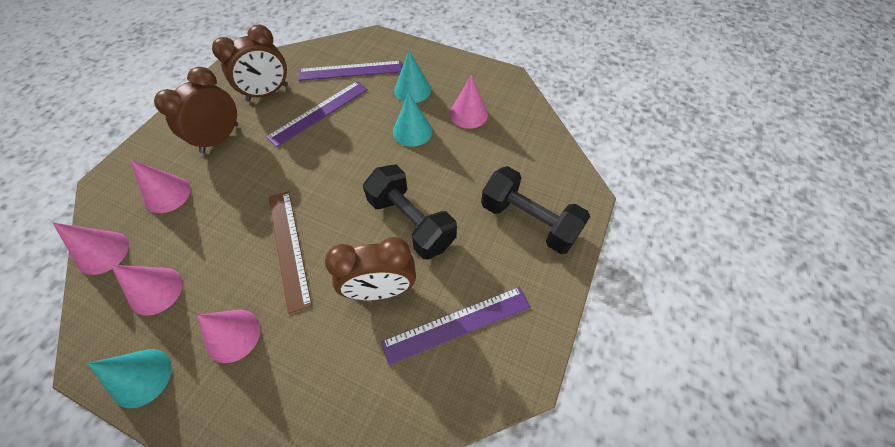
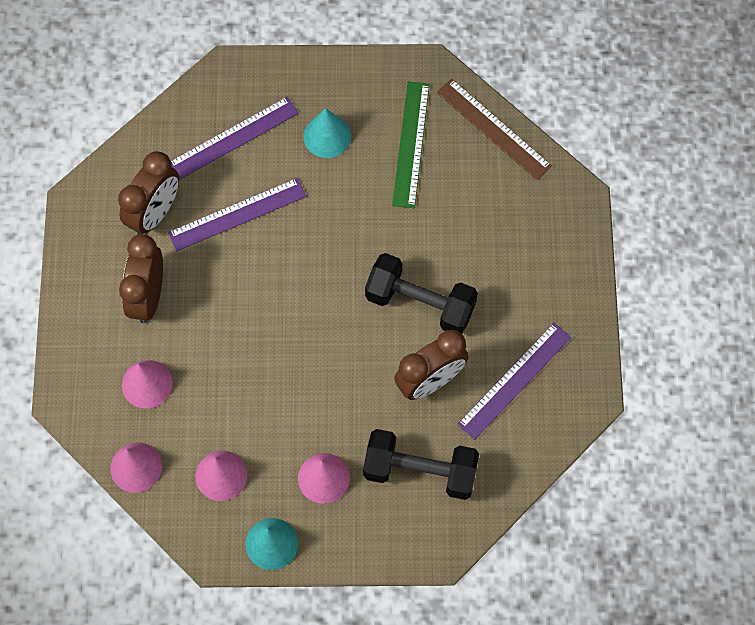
camera: 25 degrees left, 10 degrees up
(288, 247) = (316, 381): brown ruler -> brown ruler (493, 129)
(319, 112) = (237, 214): purple ruler -> purple ruler turned 45 degrees clockwise
(412, 131) = (360, 194): turquoise cone -> none
(468, 114) = (411, 144): pink cone -> green ruler
(529, 221) = (534, 251): black dumbbell -> black dumbbell (420, 471)

